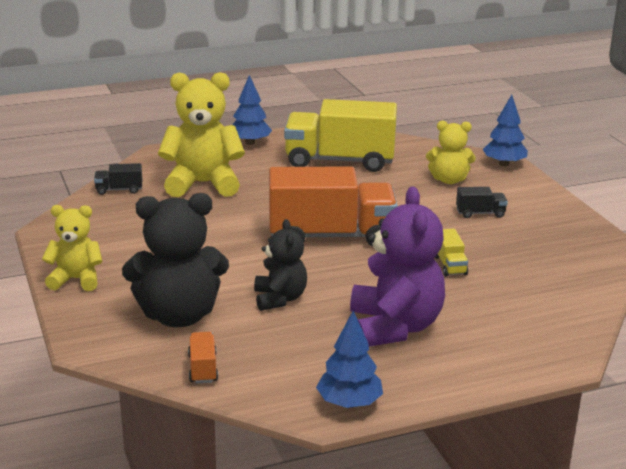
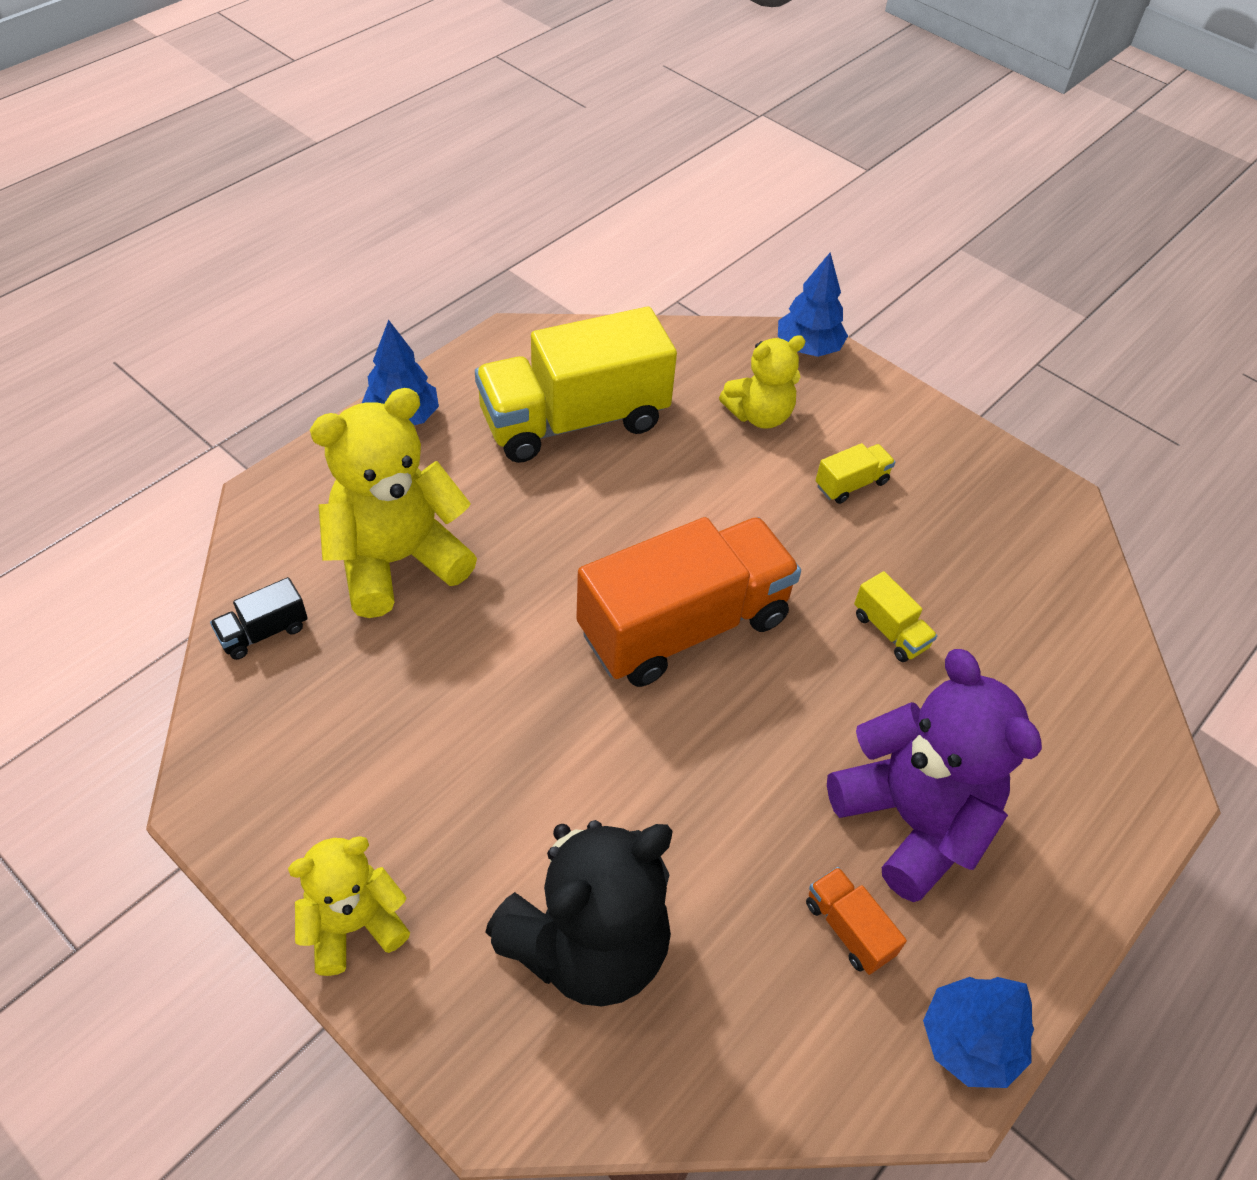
camera: 30 degrees left, 25 degrees up
(203, 368) = (713, 1067): orange truck -> orange truck (848, 929)
(279, 299) = (711, 824): black teddy bear -> none
(480, 213) = (851, 484): black truck -> yellow truck

